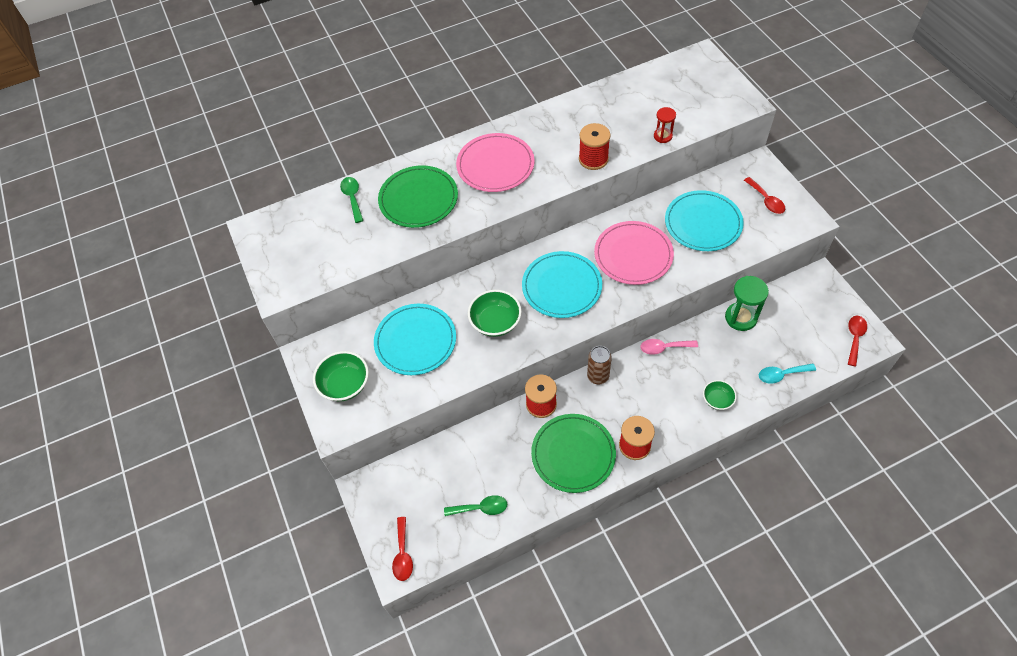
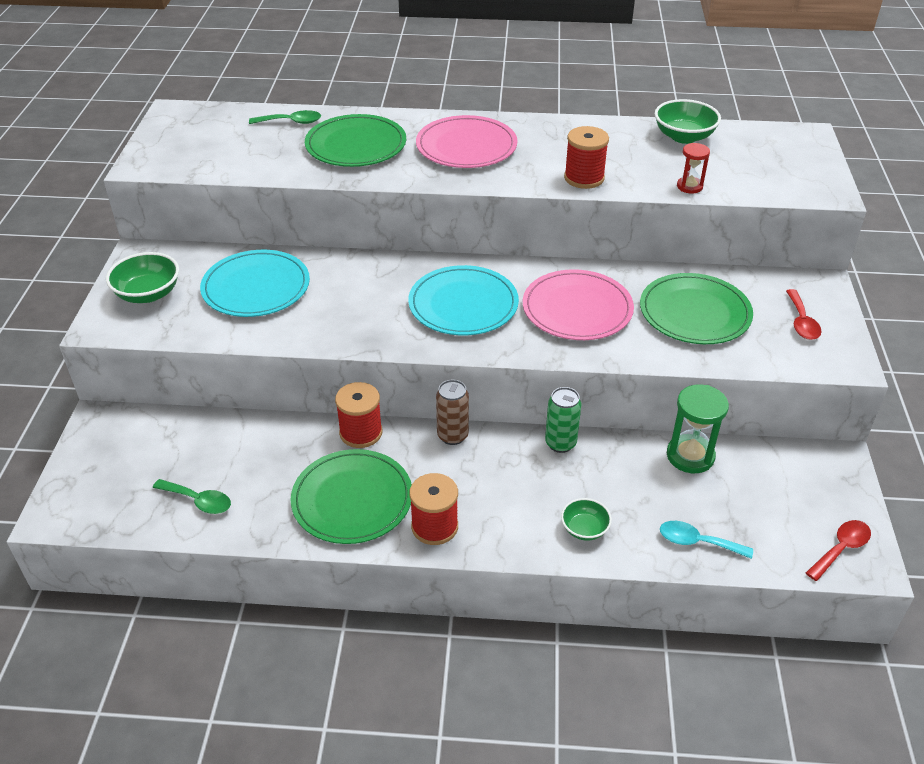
camera: 25 degrees right, 15 degrees down
(353, 198) = (291, 122): green spoon -> green spoon turned 75 degrees clockwise
(403, 554) = (75, 503): red spoon -> none
(495, 322) = (357, 306): green bowl -> green bowl (684, 137)
(664, 348) = (560, 443): pink spoon -> green can
(703, 223) = (694, 313): turquoise plate -> green plate

